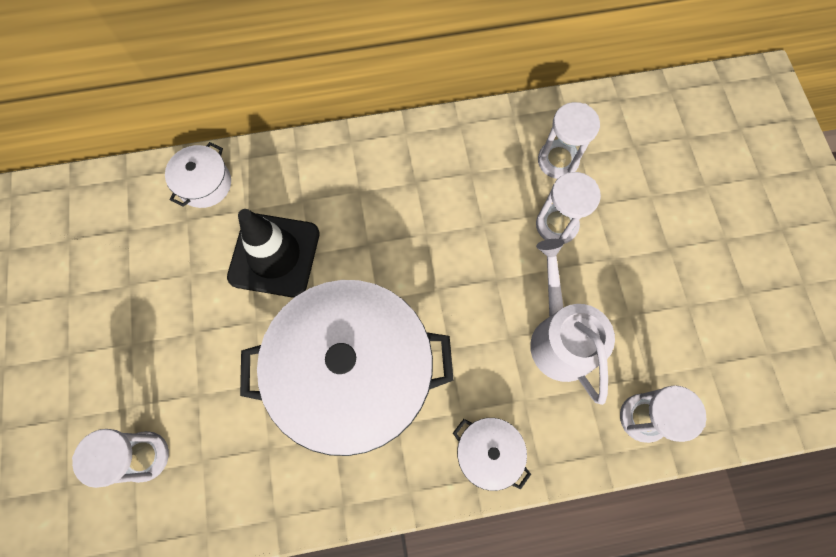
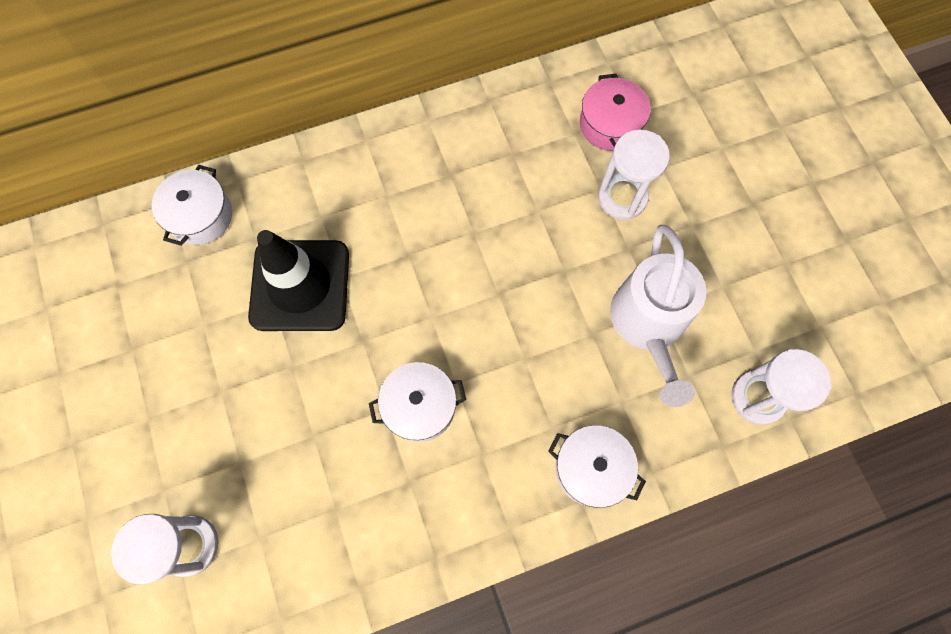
camera: 10 degrees left, 0 degrees up
(353, 374) = (419, 406): white pot -> white pot, size x0.41
(558, 161) = (610, 124): white hourglass -> pink pot
(559, 338) = (648, 324): white watering can -> white watering can turned 150 degrees counterclockwise

